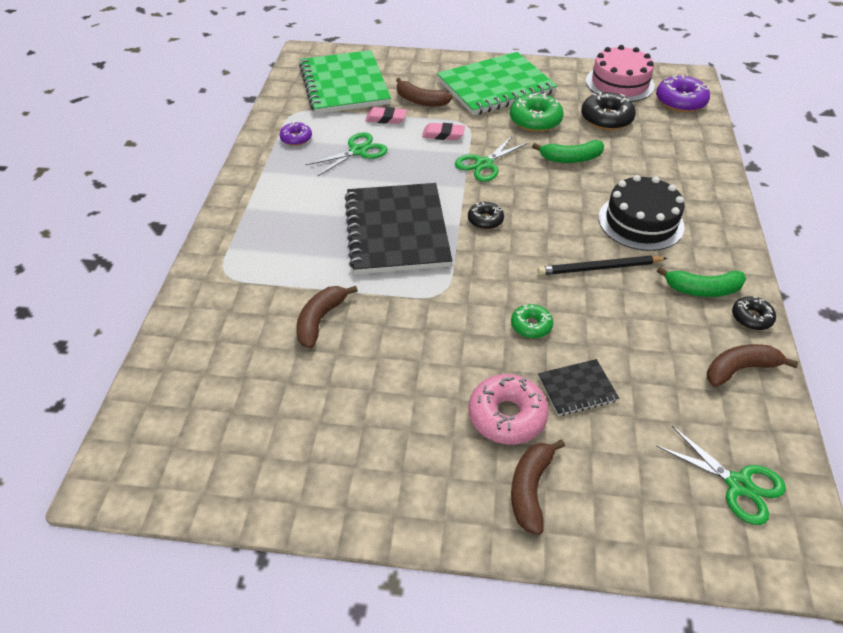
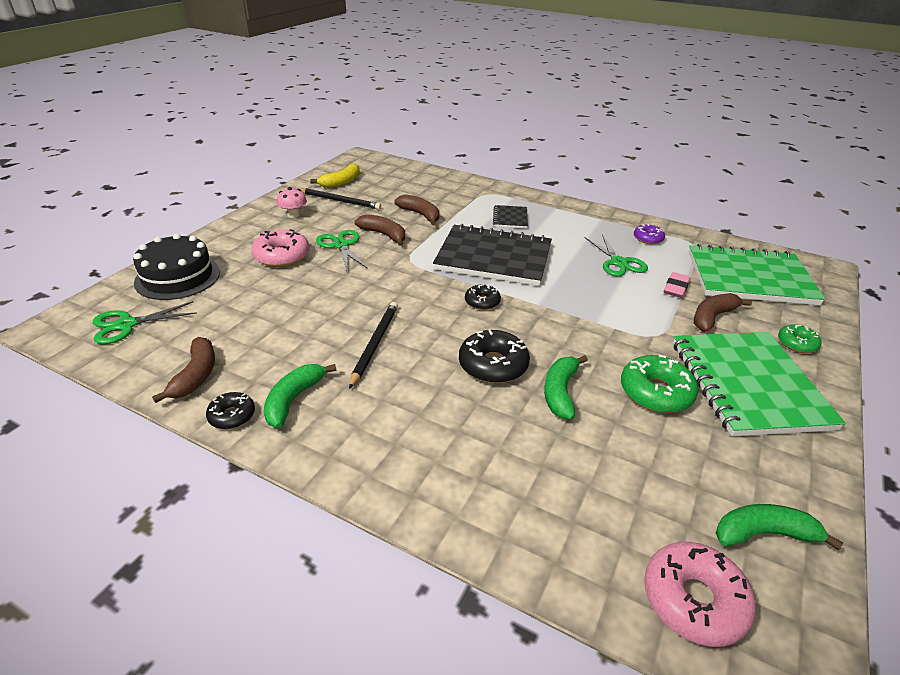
camera: 110 degrees right, 10 degrees down
(241, 459) = (341, 182): none -> yellow banana
(315, 428) = (339, 201): none -> black pencil
(388, 465) = (293, 214): none -> pink mushroom
(443, 135) = (636, 315): pink eraser -> none
(484, 164) = (572, 326): green scissors -> green scissors (341, 245)
(530, 489) = (227, 249): brown banana -> brown banana (384, 235)
(531, 325) = (344, 287): green donut -> green donut (797, 343)
(577, 389) = (271, 288): black notebook -> black notebook (510, 218)
(606, 118) = (649, 466): black donut -> black donut (493, 365)
(619, 83) = (763, 533): pink cake -> green banana
(640, 222) = (418, 401): black cake -> black cake (177, 277)
(680, 101) = (693, 600): purple donut -> pink donut

